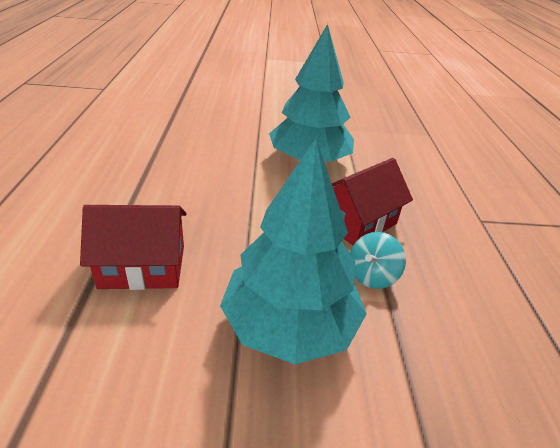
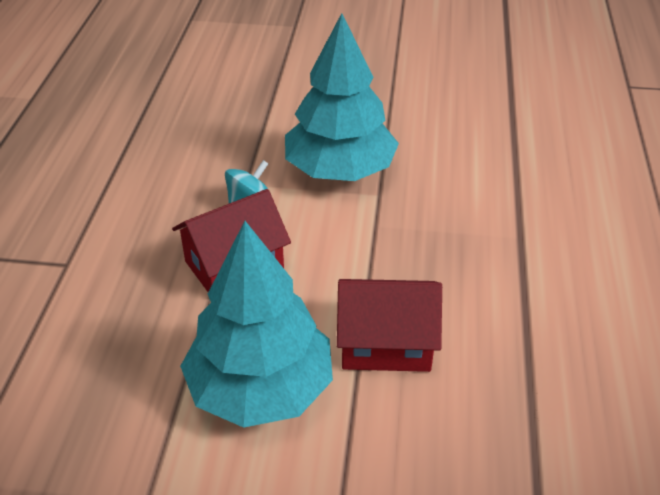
camera: 170 degrees left, 5 degrees up
(143, 266) = (477, 219): red house -> red house (385, 343)

